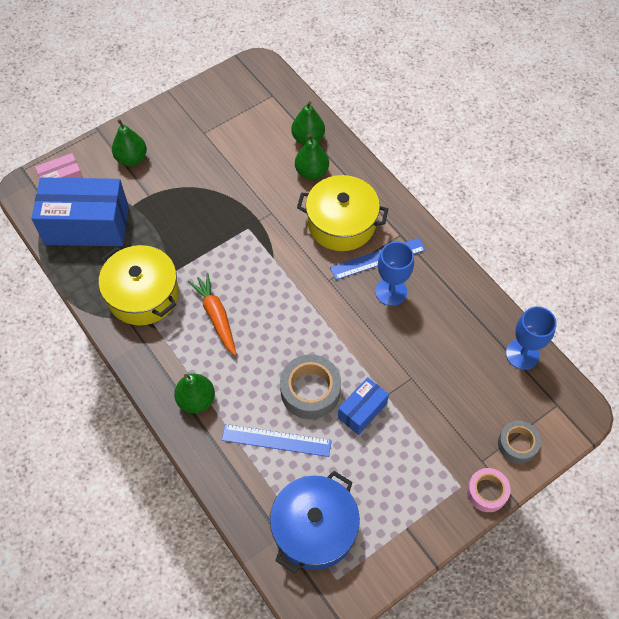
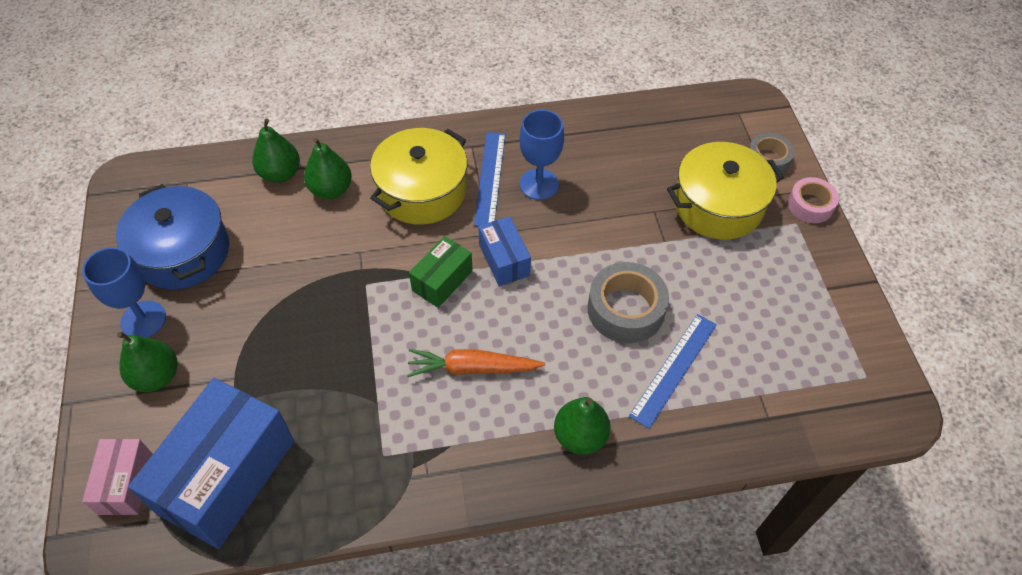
camera: 65 degrees left, 5 degrees down
(143, 295) = (389, 443): yellow pot -> yellow pot (718, 205)
(274, 269) = (442, 281): none -> green box
(314, 528) = (799, 375): blue pot -> blue pot (183, 252)
(362, 410) = (673, 271): blue box -> blue box (504, 260)
(522, 354) = (671, 113): blue goblet -> blue goblet (143, 320)

